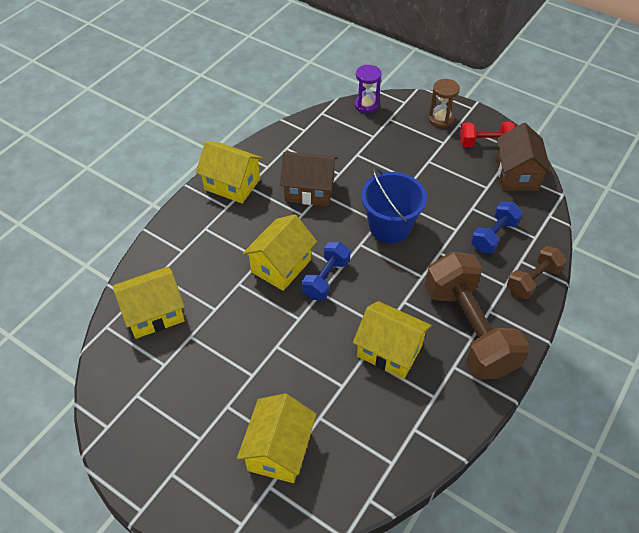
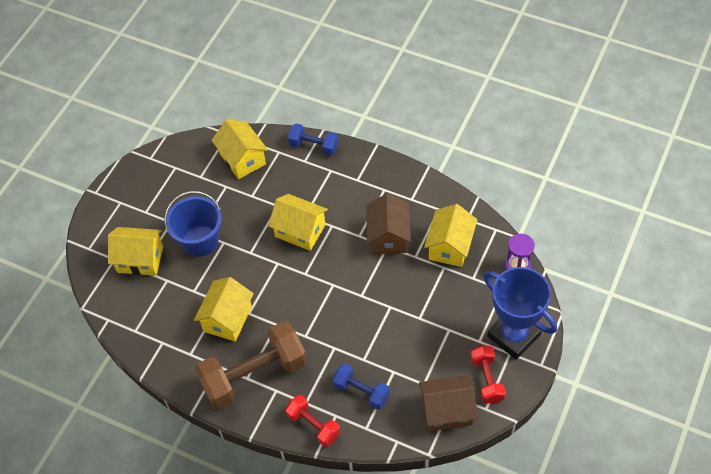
camera: 85 degrees right, 5 degrees up
(232, 184) = (383, 177): yellow house -> yellow house (450, 246)
(326, 279) = (291, 264): blue dumbbell -> blue dumbbell (314, 146)
(390, 226) = (357, 305): blue bucket -> blue bucket (200, 241)
(440, 119) = (513, 336): brown hourglass -> blue trophy
(533, 280) = (313, 425): brown dumbbell -> red dumbbell

